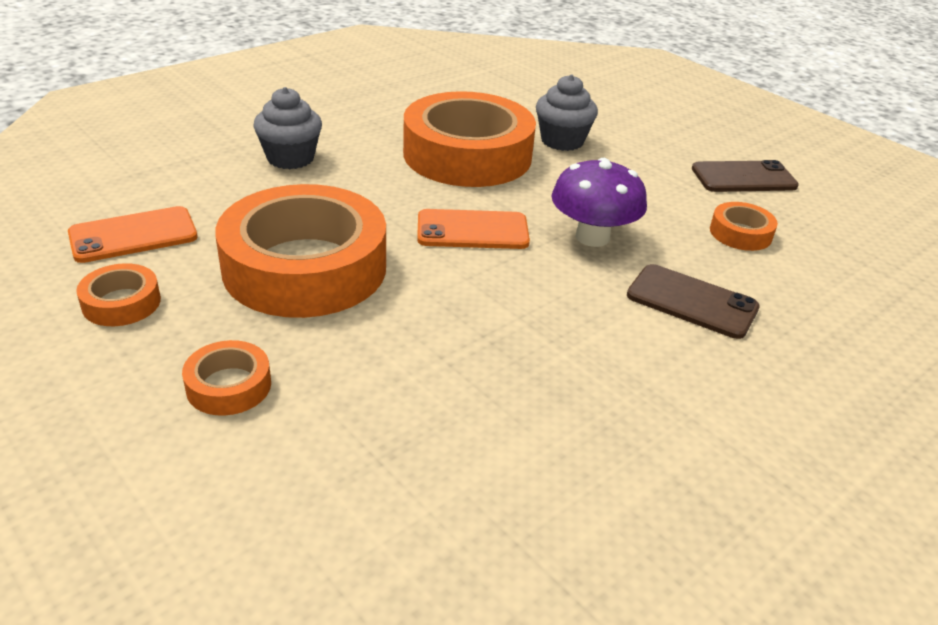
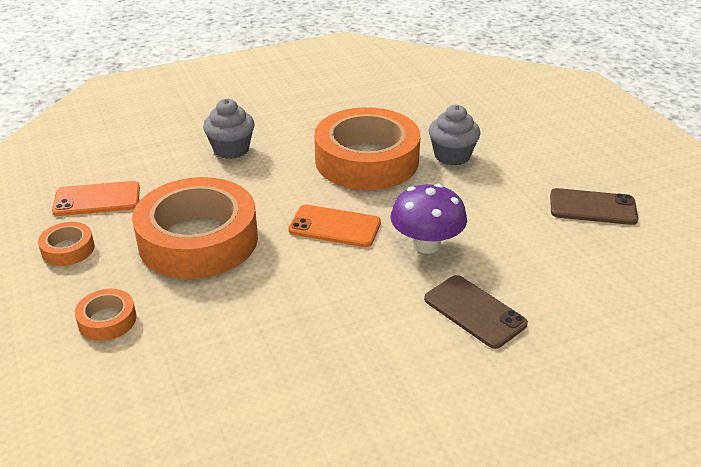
camera: 20 degrees right, 0 degrees up
(740, 233) = (555, 258): orange tape -> none

